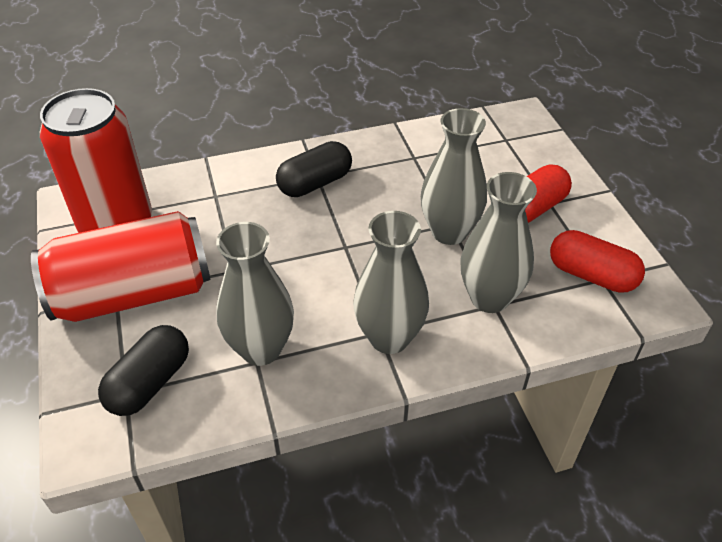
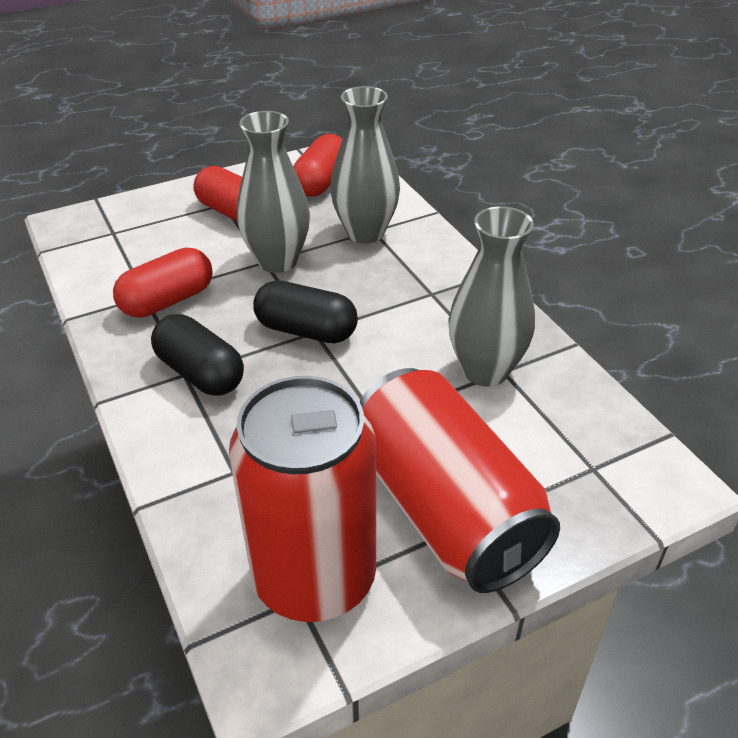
camera: 100 degrees left, 5 degrees down
(150, 383) = (570, 450): black capsule -> black capsule (306, 330)
(389, 337) = (436, 286): grey vase -> none
(404, 168) = (167, 301): none -> red capsule

